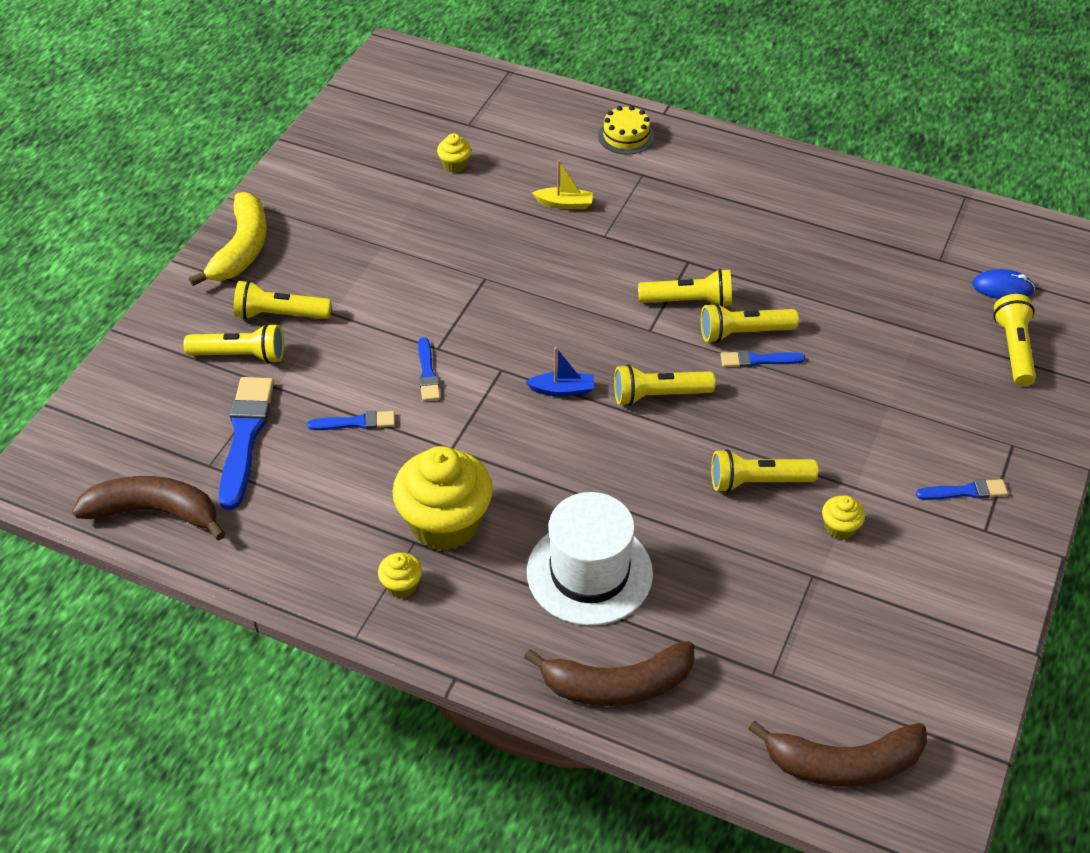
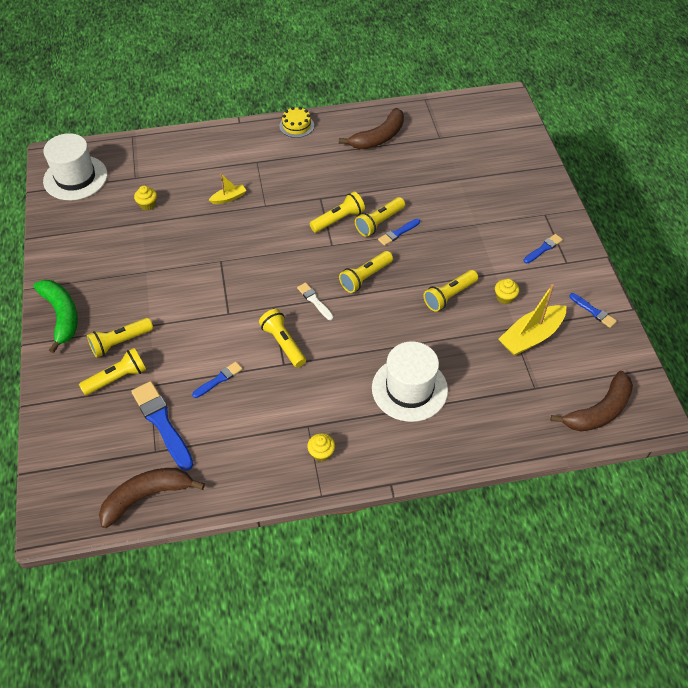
camera: 35 degrees left, 5 degrees up
(241, 249) = (61, 316): yellow banana -> green banana
(397, 92) = (75, 178): none -> white hat
(427, 373) = (235, 330): blue brush -> blue brush (593, 311)
(445, 523) = (315, 406): yellow cupcake -> none
(562, 390) = (314, 300): blue boat -> white brush
(617, 685) = (470, 437): brown banana -> brown banana (378, 137)
(626, 136) = (230, 144): yellow cake -> yellow cake (296, 126)
(831, 602) = (531, 337): none -> yellow boat
(1002, 287) = (478, 138): blue mouse -> none
(1014, 349) = (508, 167): yellow flashlight -> yellow flashlight (283, 343)

